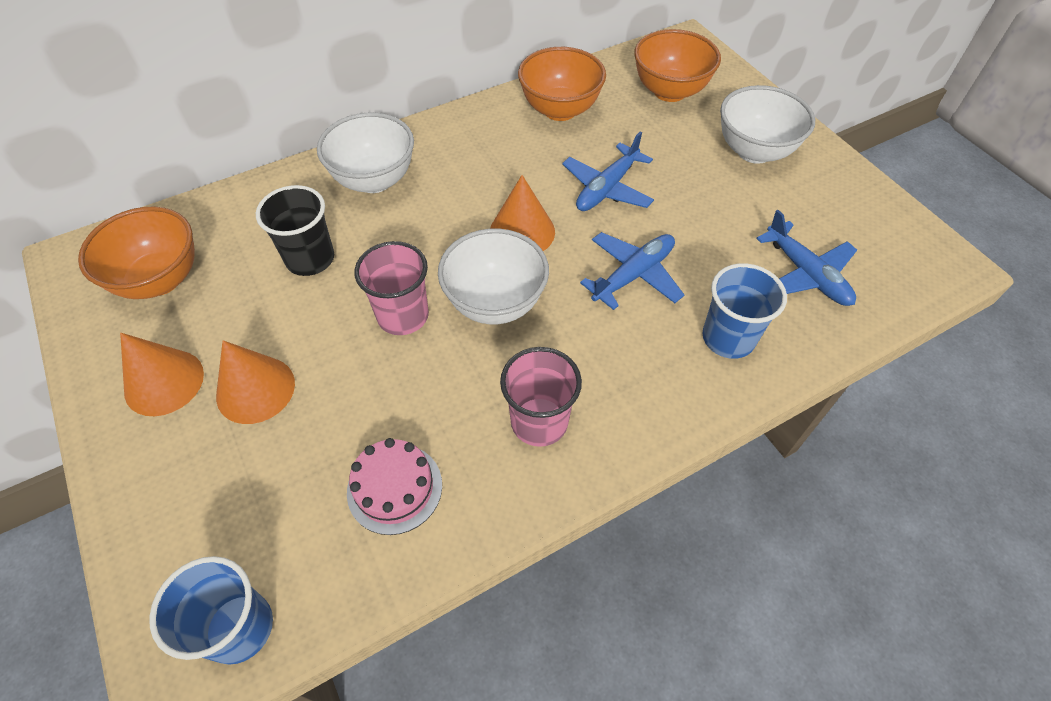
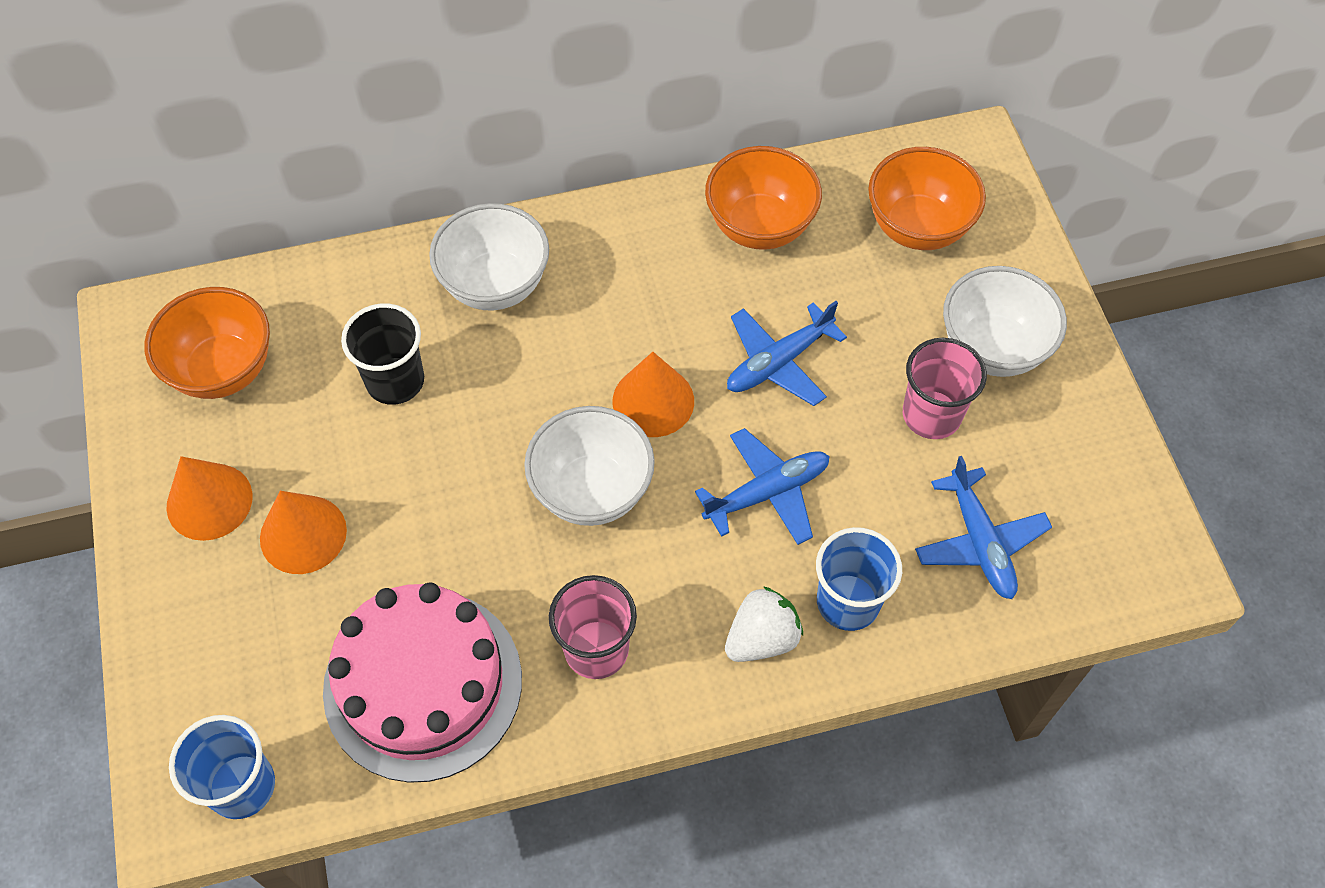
camera: 15 degrees right, 5 degrees up
(394, 488) = (423, 684): pink cake -> pink cake, size x1.93
(403, 316) = (482, 482): pink cup -> pink cup (931, 415)
(672, 380) = (762, 638): none -> white strawberry

